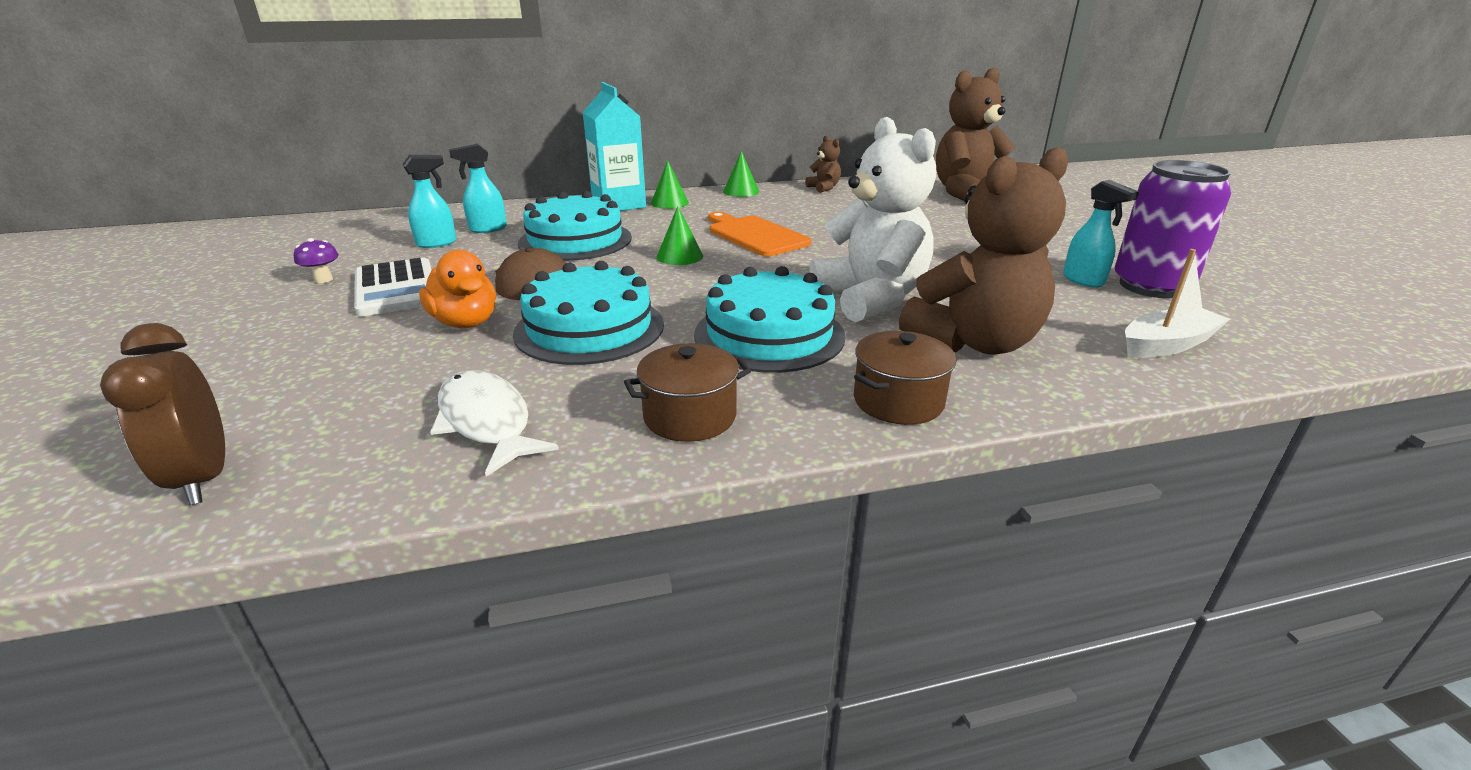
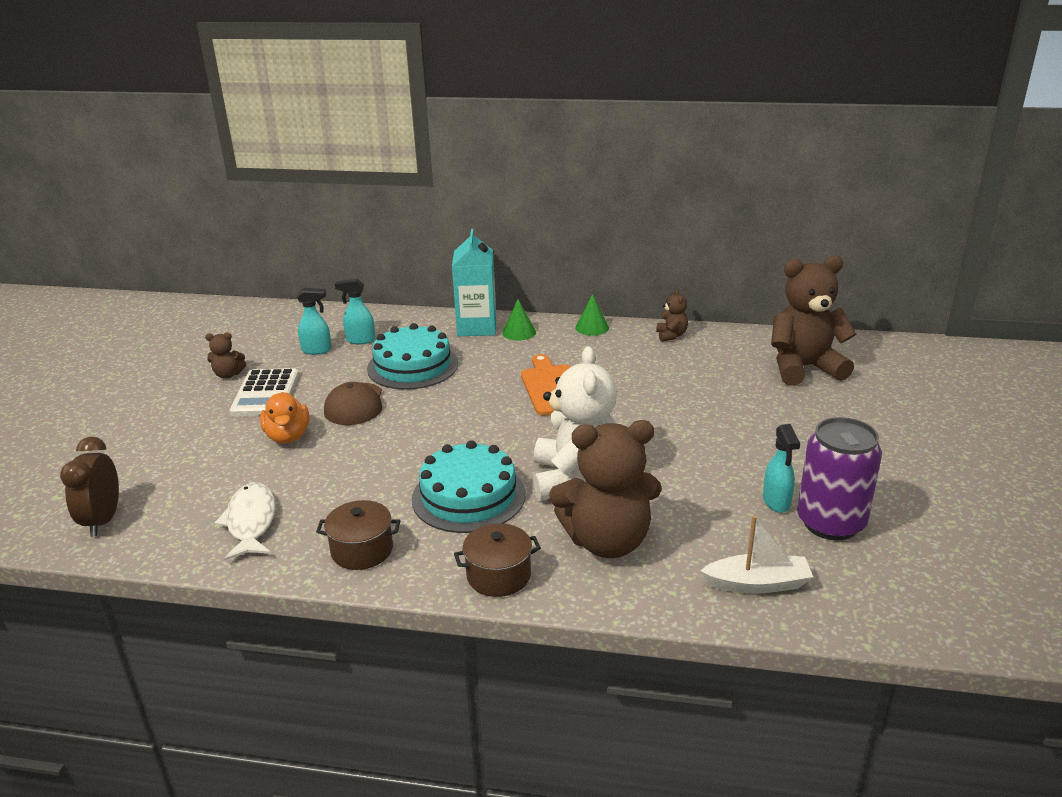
camera: 25 degrees right, 0 degrees up
(323, 280) = (228, 375): purple mushroom -> brown teddy bear
(589, 328) = (358, 460): turquoise cake -> none
(680, 256) = (474, 400): green cone -> none

